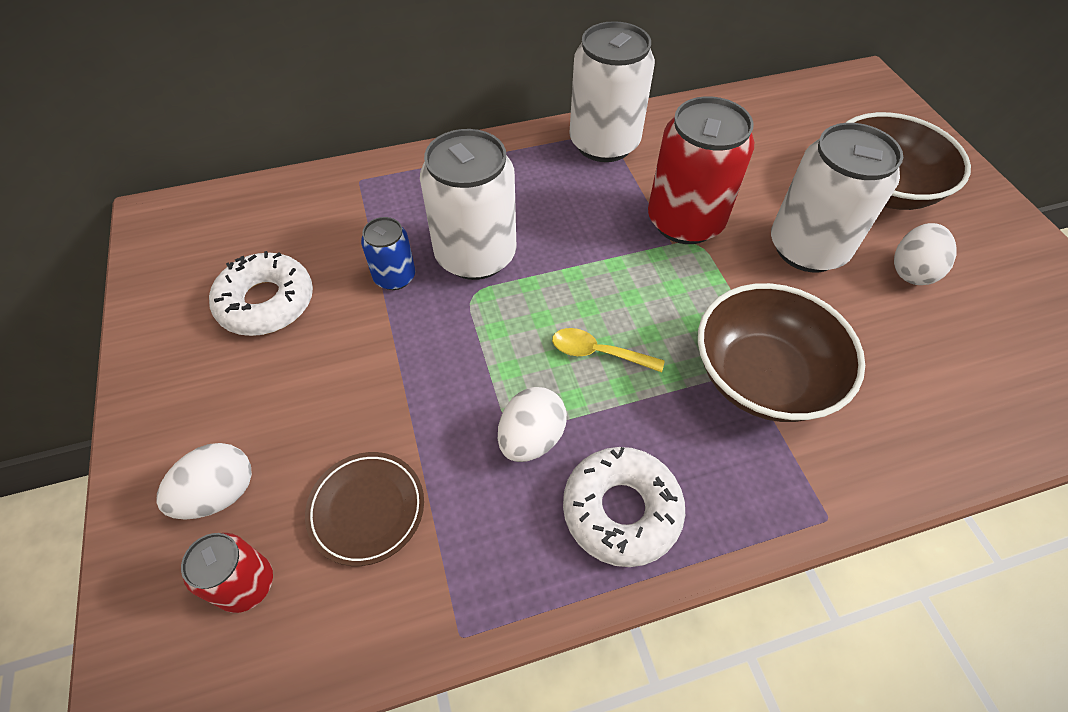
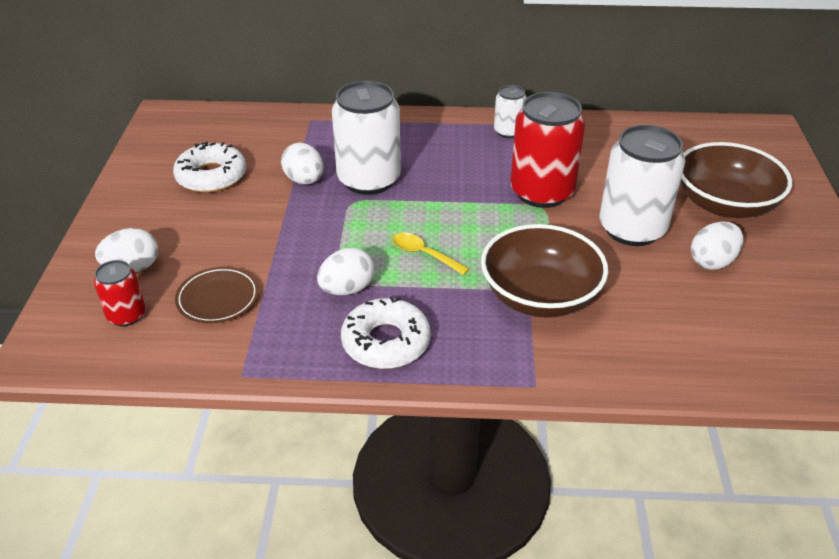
camera: 20 degrees right, 15 degrees down
(394, 277) = (304, 180): blue can -> white egg
(604, 143) = (508, 131): white can -> white can, size x0.51

